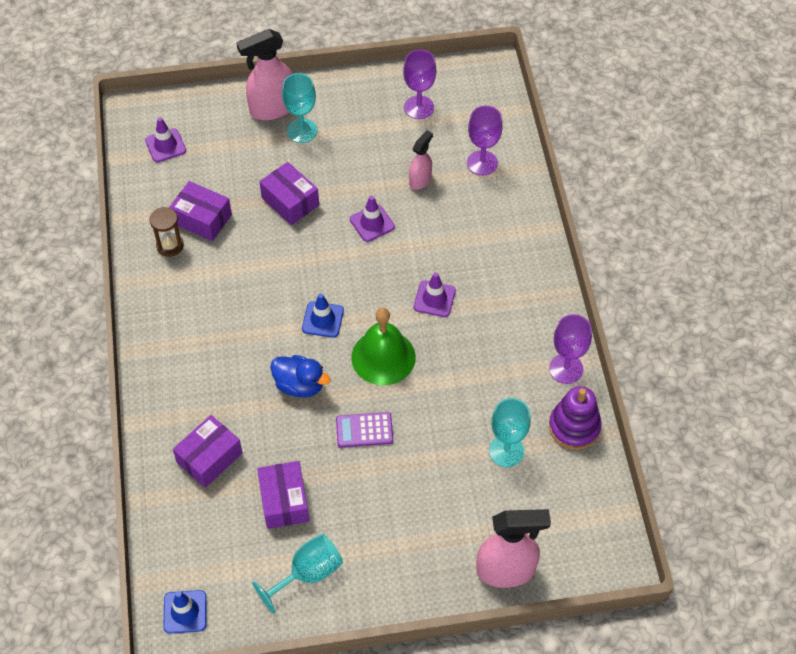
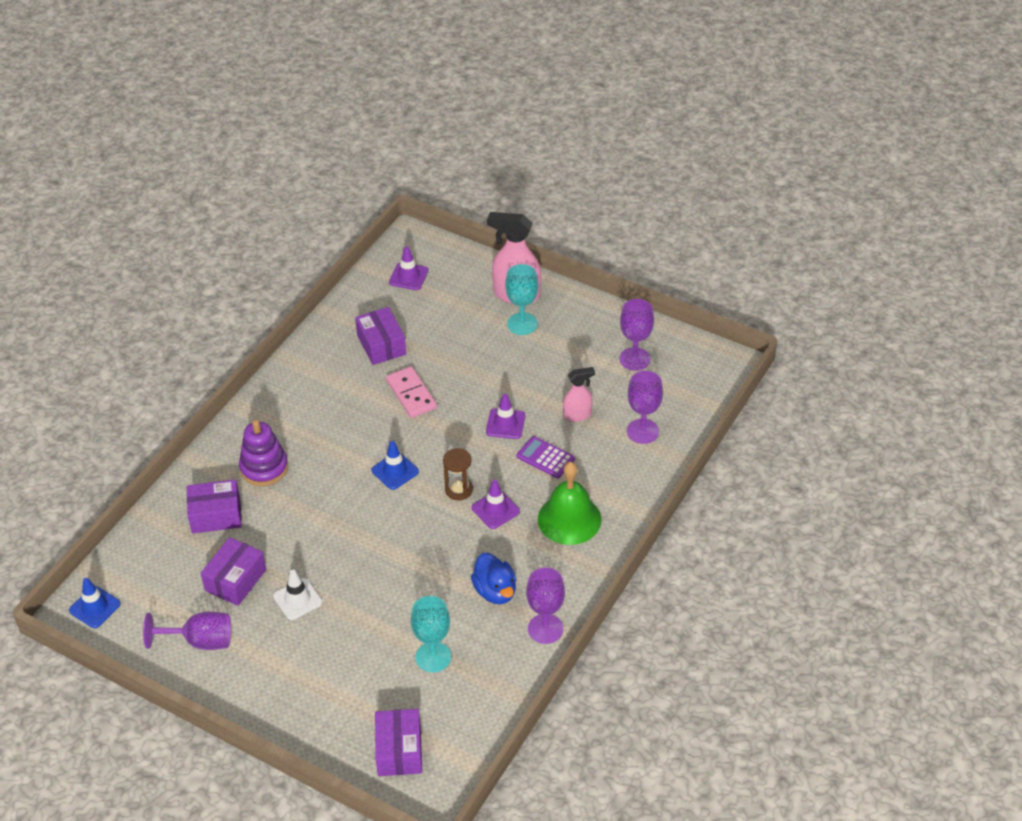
camera: 40 degrees right, 10 degrees down
(170, 245) = (339, 350): brown hourglass -> brown hourglass (459, 489)
(270, 246) = (411, 394): none -> pink domino
(290, 201) = (459, 371): purple box -> purple box (399, 750)
(299, 385) = (330, 507): blue duck -> blue duck (495, 591)
(308, 574) = (200, 641): turquoise goblet -> purple goblet
(352, 481) = (297, 599): none -> white traffic cone
(364, 430) = (343, 570): purple calculator -> purple calculator (545, 458)
(383, 357) = (412, 527): green bell -> green bell (569, 519)
(506, 570) = (342, 742): pink spray bottle -> none
(574, 427) = (505, 676): purple stacking toy -> purple stacking toy (264, 468)

